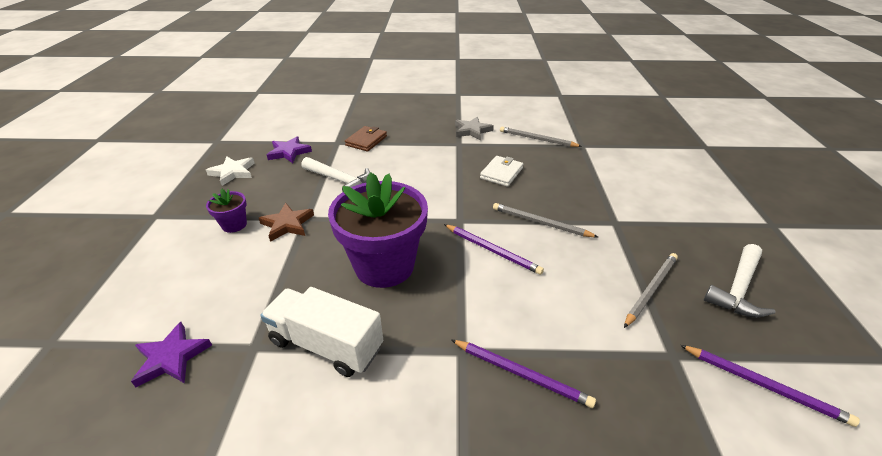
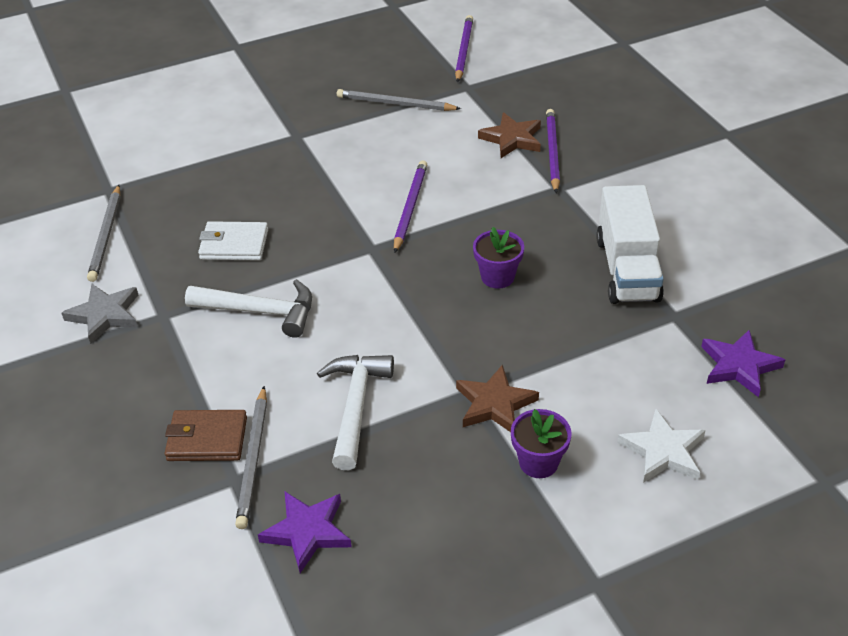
camera: 115 degrees left, 5 degrees up
(233, 172) = (420, 571): white star -> white star (663, 451)
(384, 266) = (497, 277): purple flower pot -> purple flower pot, size x0.44
(540, 223) = (333, 186): grey pencil -> grey pencil (253, 459)
(559, 351) = (512, 139): none -> brown star
(738, 289) = (358, 62): white hammer -> white hammer (261, 312)

